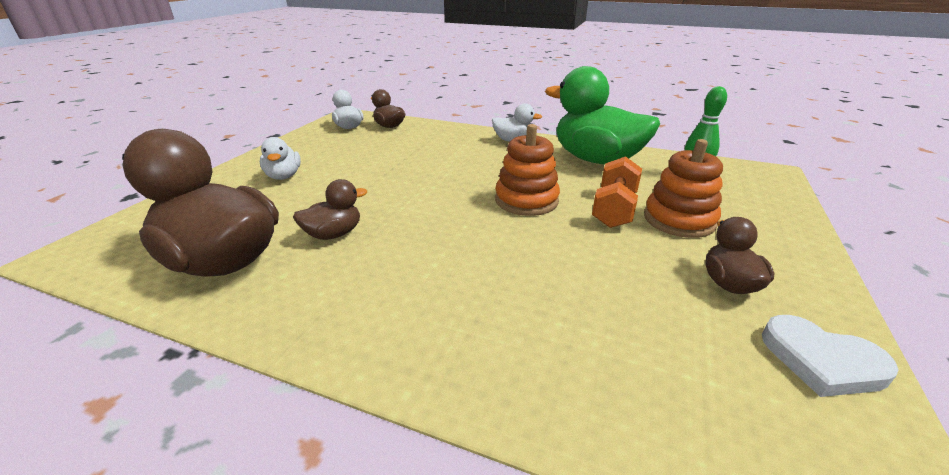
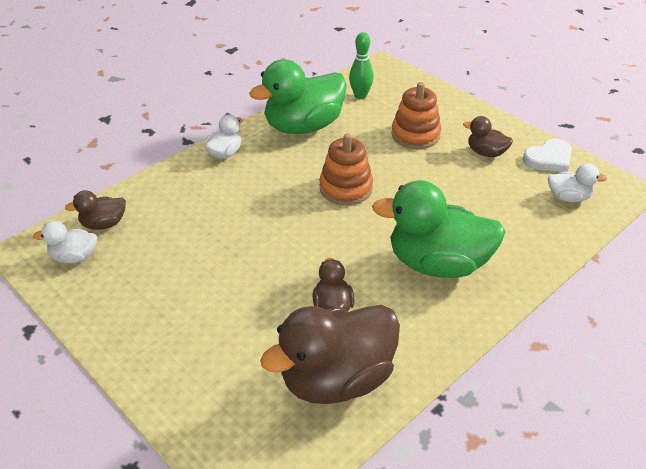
camera: 65 degrees left, 10 degrees up
(284, 176) = (185, 328): white duck -> white duck (568, 197)
(444, 290) = (437, 264): none -> green duck
(614, 209) = (385, 154): orange dumbbell -> none

